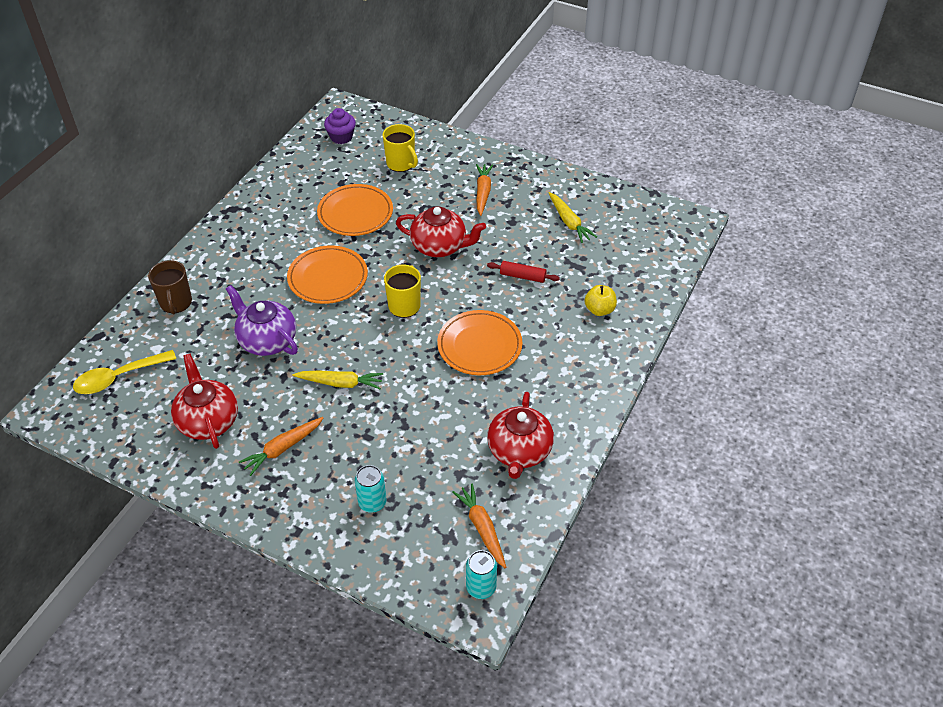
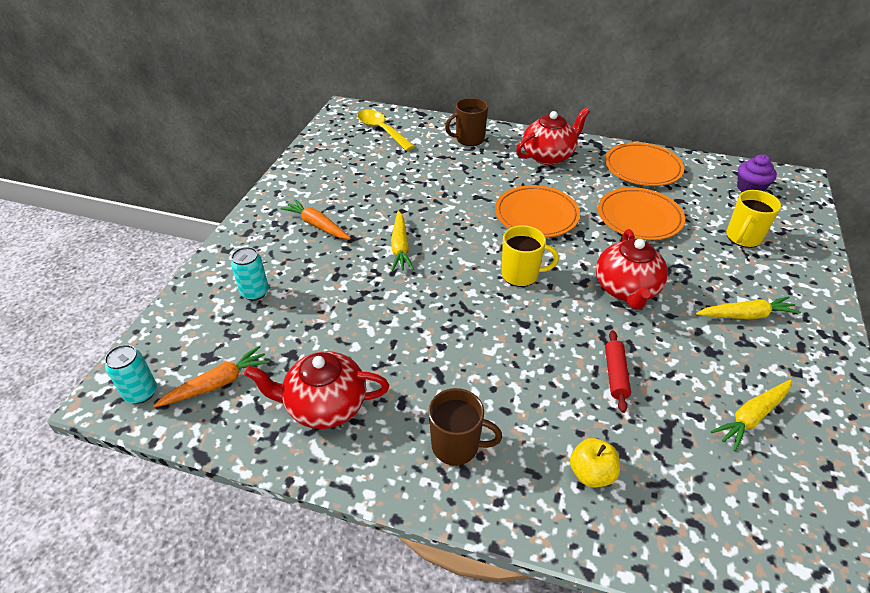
camera: 80 degrees right, 5 degrees down
(208, 421) = (344, 180): red teapot -> red teapot (548, 156)
(267, 340) = (442, 193): purple teapot -> none
(479, 346) = (481, 347): orange plate -> orange plate (642, 168)
(483, 192) = (746, 315): orange carrot -> yellow carrot
(568, 375) = (457, 446): none -> brown mug

